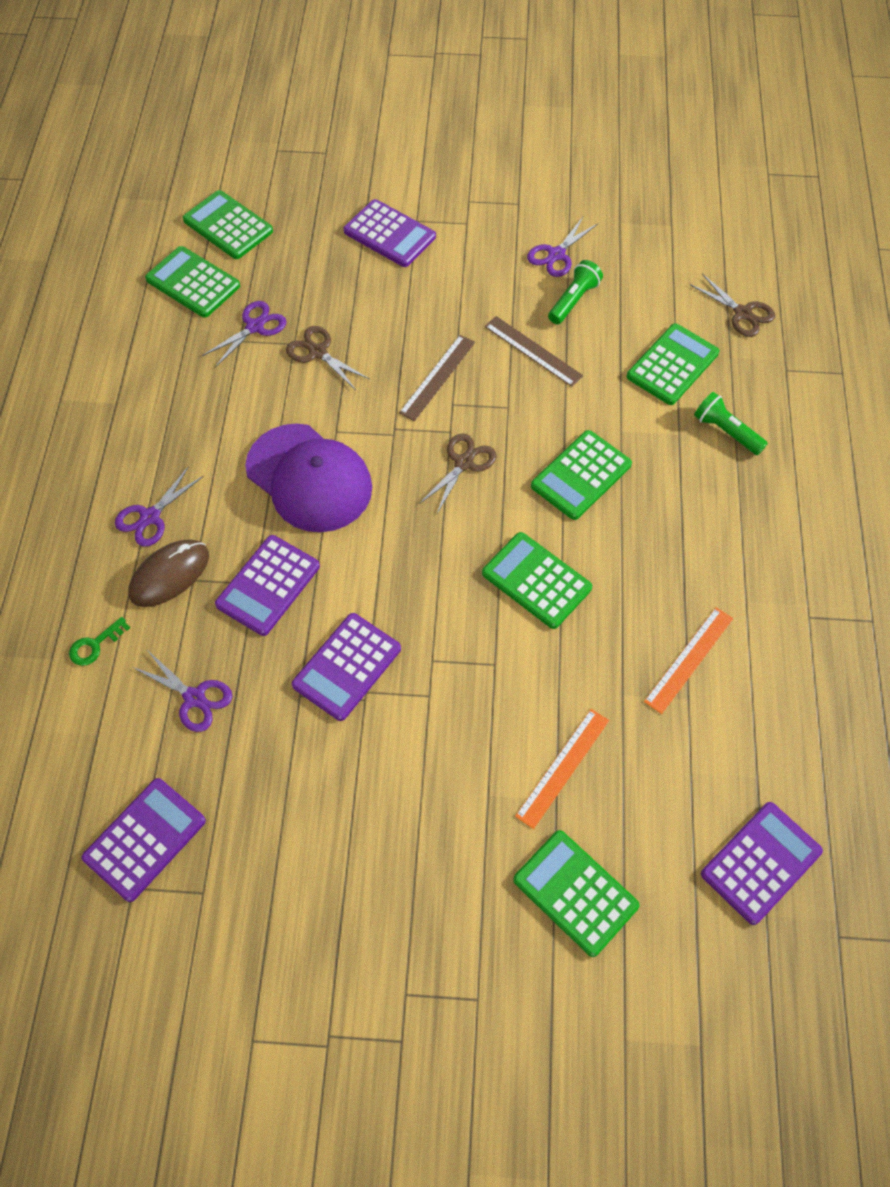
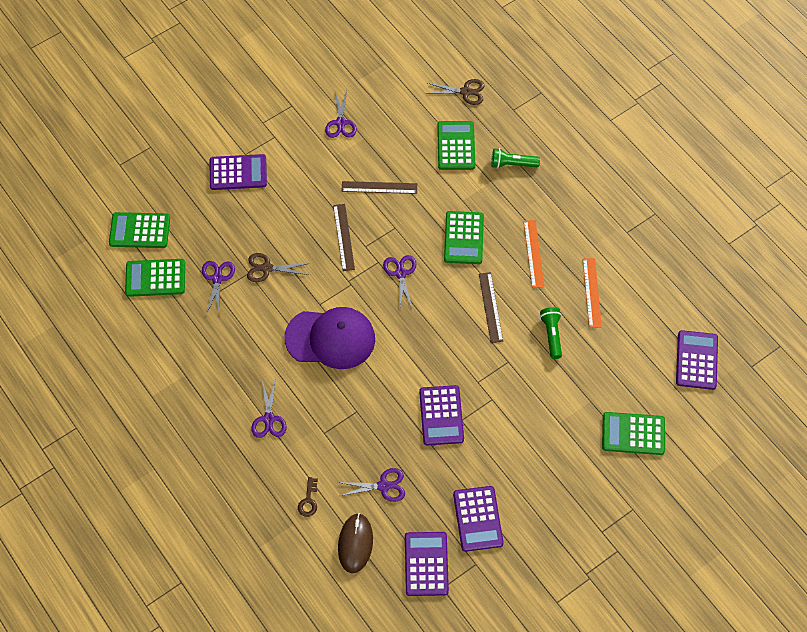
camera: 40 degrees left, 0 degrees up
(95, 645) = (308, 500): green key -> brown key
(169, 575) = (310, 439): brown mouse -> brown mouse (355, 543)
(268, 585) = (364, 407): purple calculator -> purple calculator (478, 519)
(464, 463) = (400, 273): brown scissors -> purple scissors
(536, 581) = (490, 307): green calculator -> brown ruler
(563, 767) = (580, 384): orange ruler -> orange ruler (533, 253)
(573, 300) = (374, 144): green flashlight -> green flashlight (551, 335)

